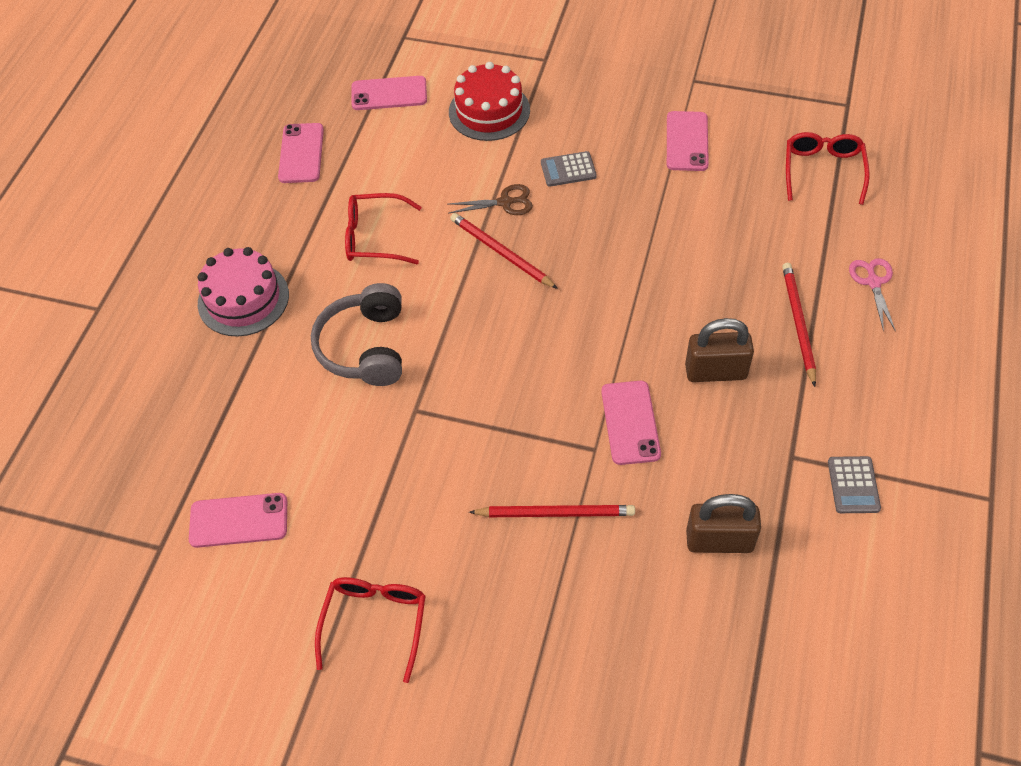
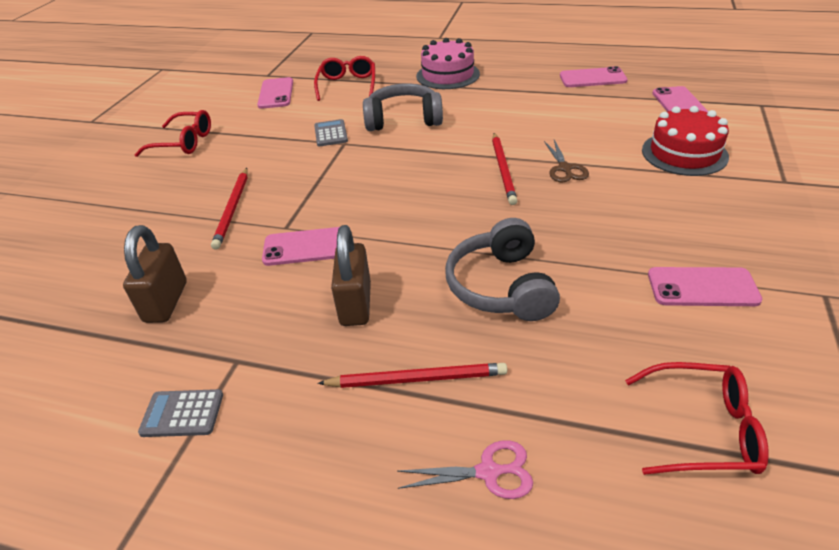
camera: 90 degrees right, 15 degrees down
(375, 237) = (511, 113): red glasses -> red glasses (347, 85)
(501, 252) = (503, 170): red pencil -> red pencil turned 135 degrees clockwise
(568, 169) = (620, 202): grey calculator -> grey calculator (331, 134)
(689, 265) = (501, 286): none -> grey headphones

